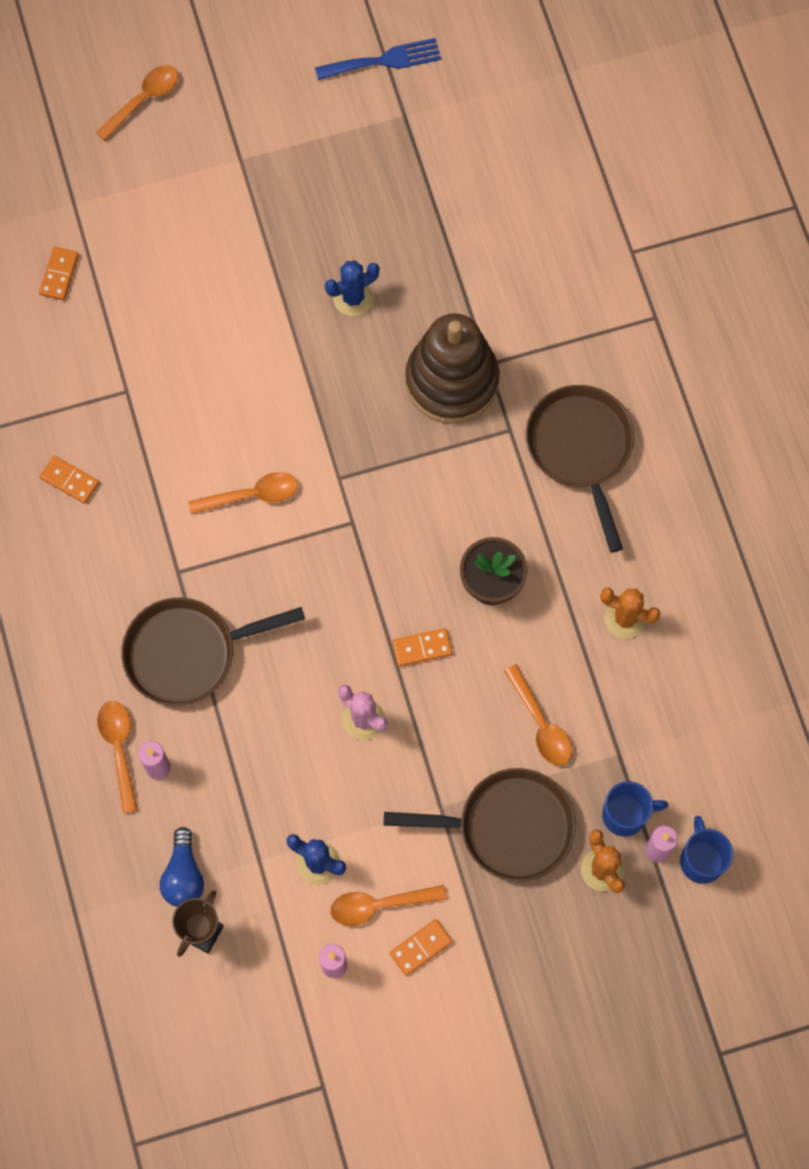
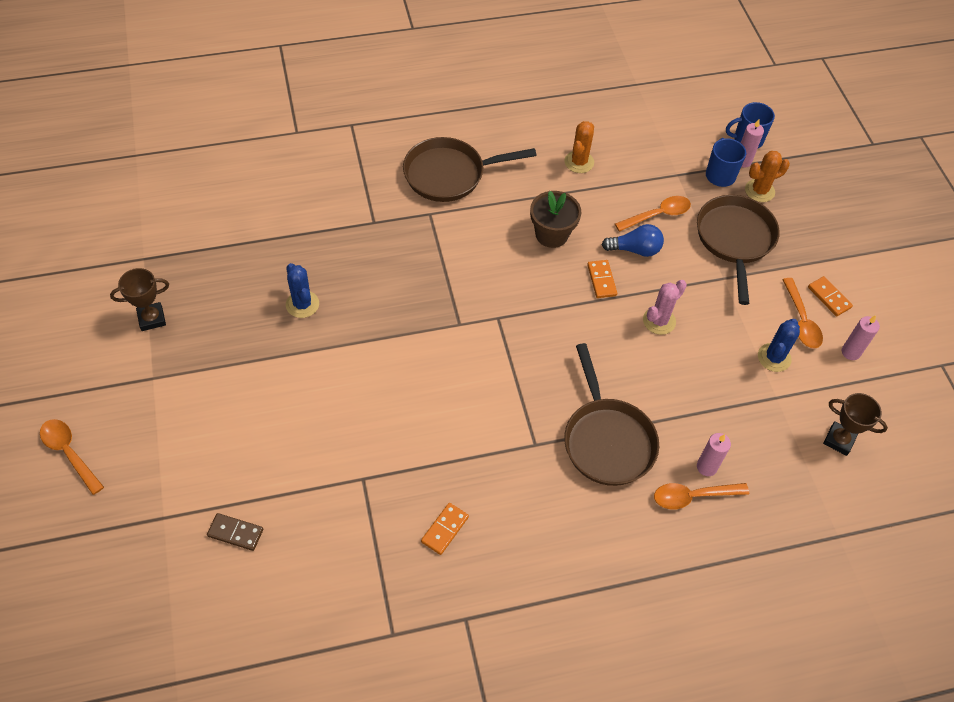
camera: 90 degrees left, 15 degrees down
(59, 275) = (235, 533): orange domino -> brown domino
(183, 875) = (795, 451): blue light bulb -> blue light bulb (635, 249)
(252, 495) = (469, 386): orange spoon -> none
(319, 142) = (152, 319): none -> brown trophy
(384, 61) = (88, 269): blue fork -> none
(452, 381) = (385, 245): brown stacking toy -> none

